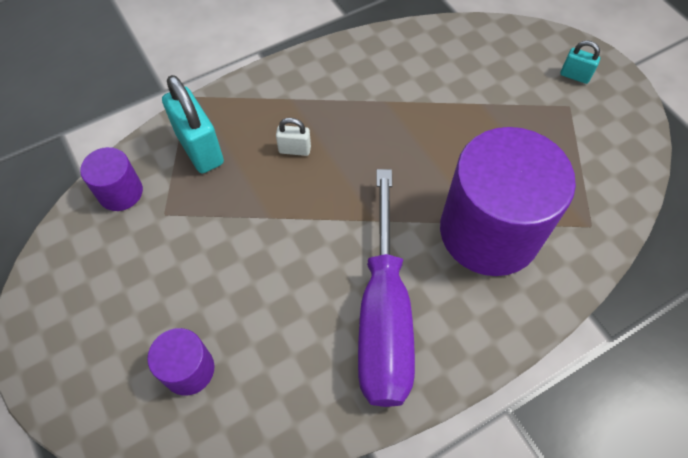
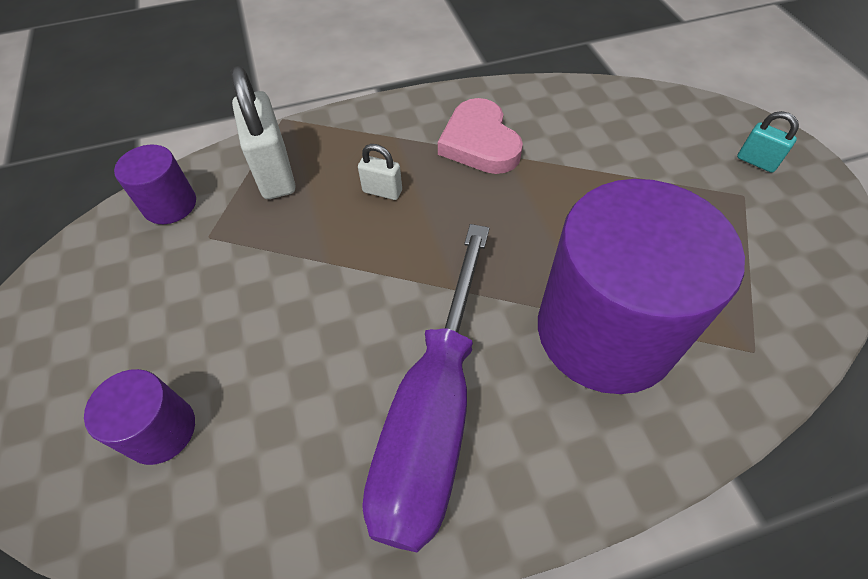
camera: 15 degrees right, 5 degrees down
(200, 149) = (275, 173): turquoise padlock -> white padlock
(361, 93) = (479, 142): none -> pink heart

